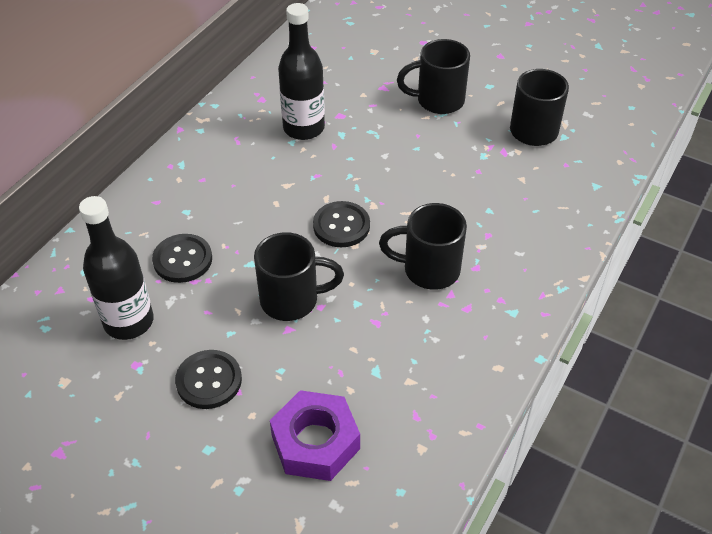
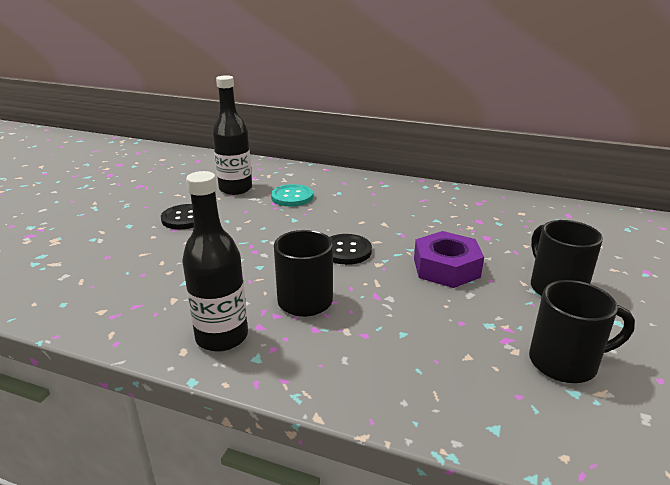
camera: 80 degrees right, 20 degrees down
(182, 260) = (292, 197): black button -> turquoise button
(291, 300) = (259, 238): black mug -> none
(303, 128) = (456, 223): black bottle -> black bottle (222, 337)
(315, 442) = (122, 262): purple nut -> purple nut (446, 268)

